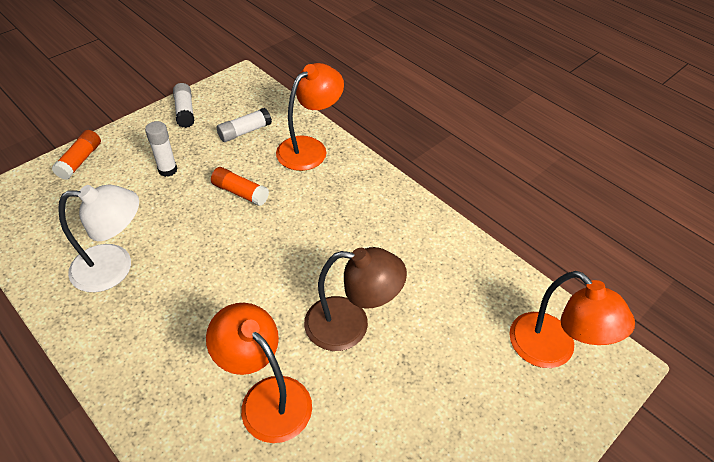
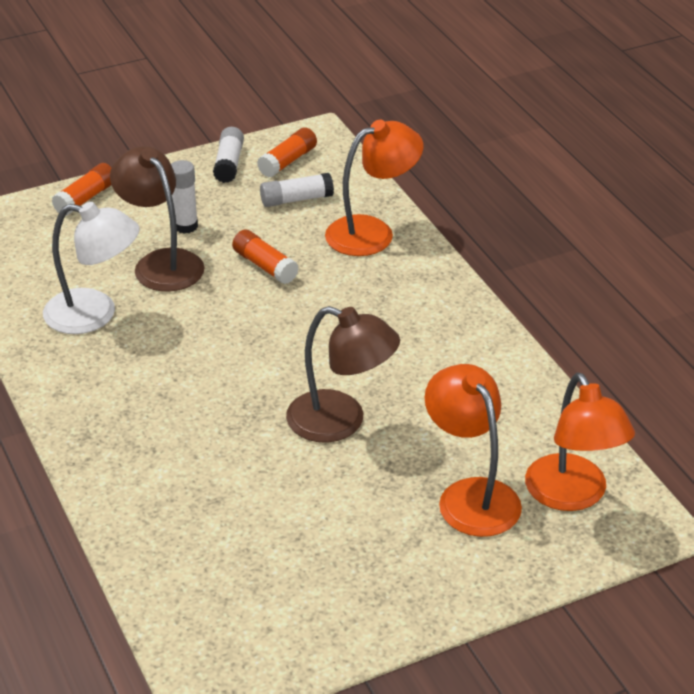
camera: 20 degrees right, 10 degrees down
(157, 206) = (161, 263): none -> brown lamp
(228, 102) = (288, 161): none -> orange glue stick
(266, 397) = (219, 465): orange lamp -> orange lamp (471, 495)

